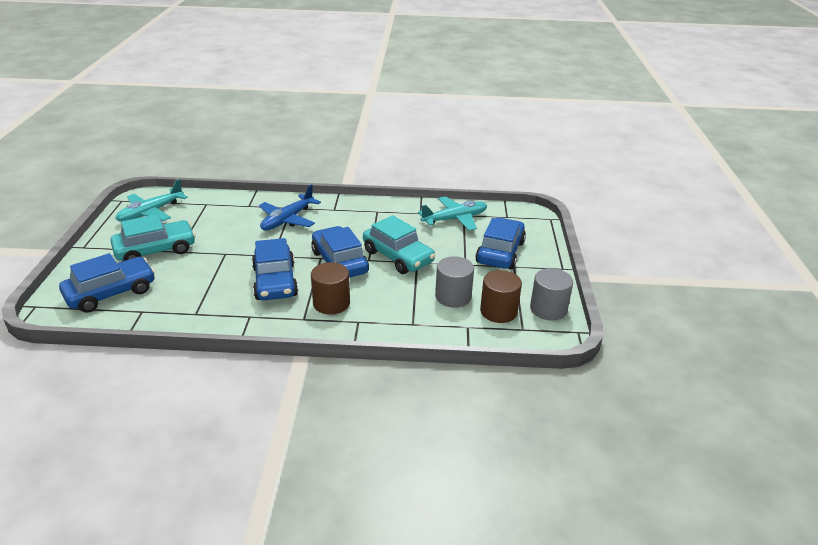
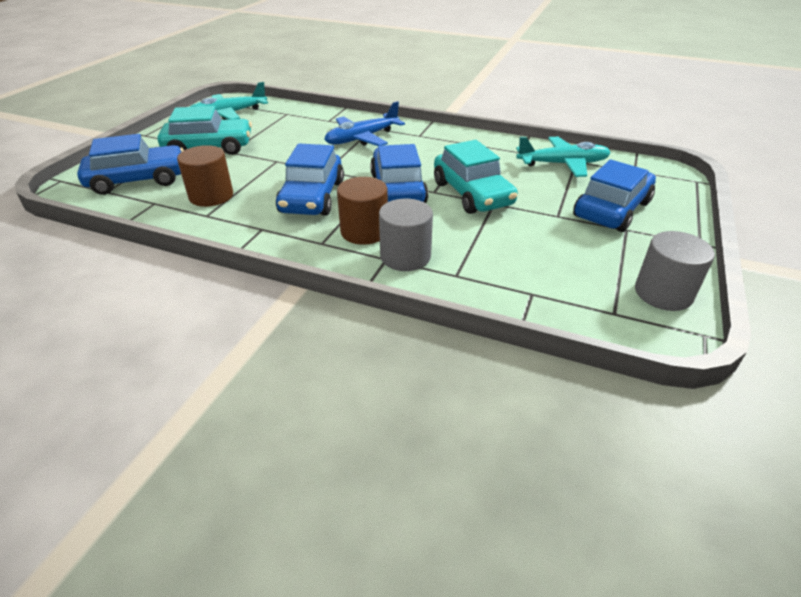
camera: 20 degrees right, 5 degrees up
(453, 296) = (526, 251): grey cylinder -> grey cylinder (405, 256)
(498, 311) = (585, 282): brown cylinder -> brown cylinder (211, 196)

